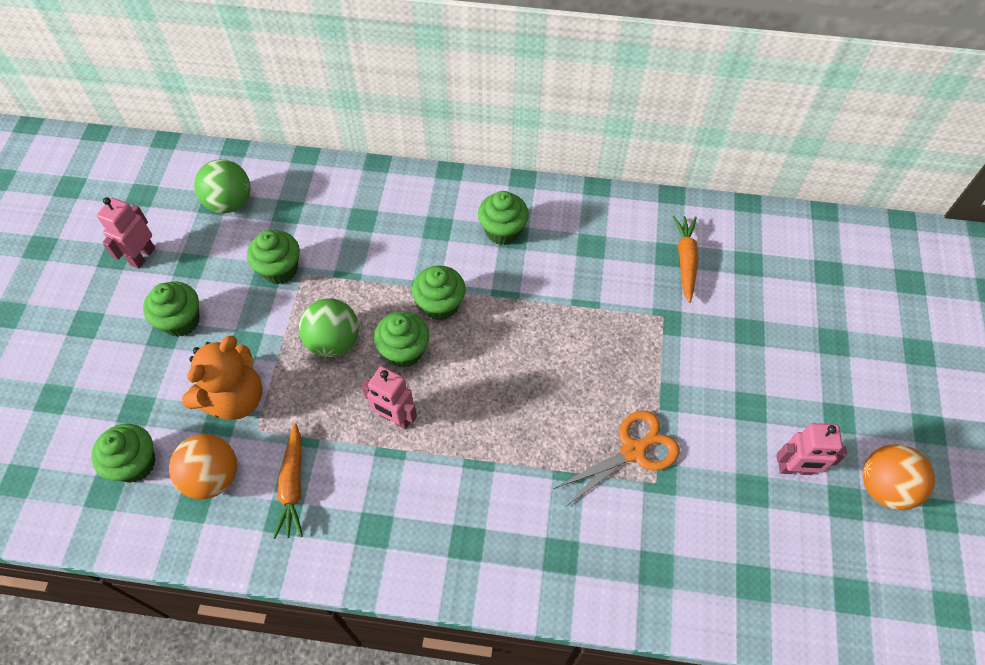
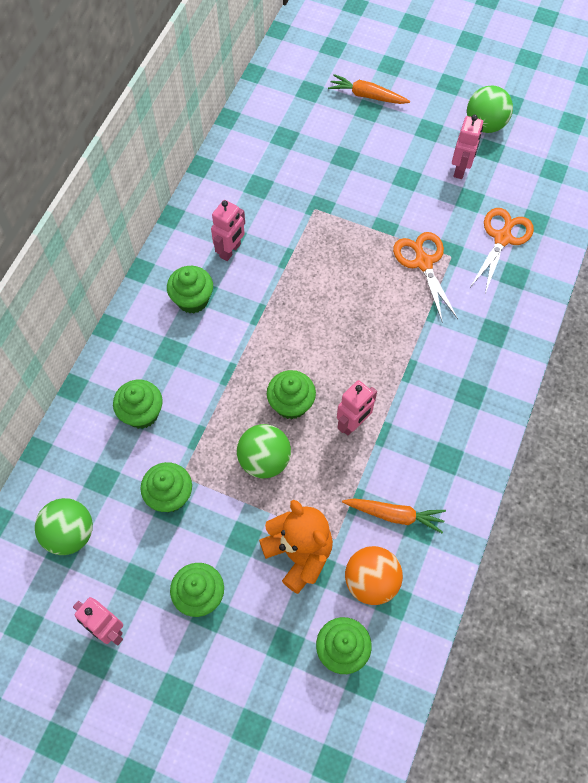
camera: 75 degrees left, 5 degrees up
(440, 305) = (253, 366): green cupcake -> green cupcake (142, 413)
(574, 249) = (230, 251): none -> pink robot
(685, 261) = (268, 177): orange carrot -> orange carrot (367, 96)
(708, 542) = (502, 238): none -> orange scissors
(884, 487) = (485, 124): orange ball -> green ball

